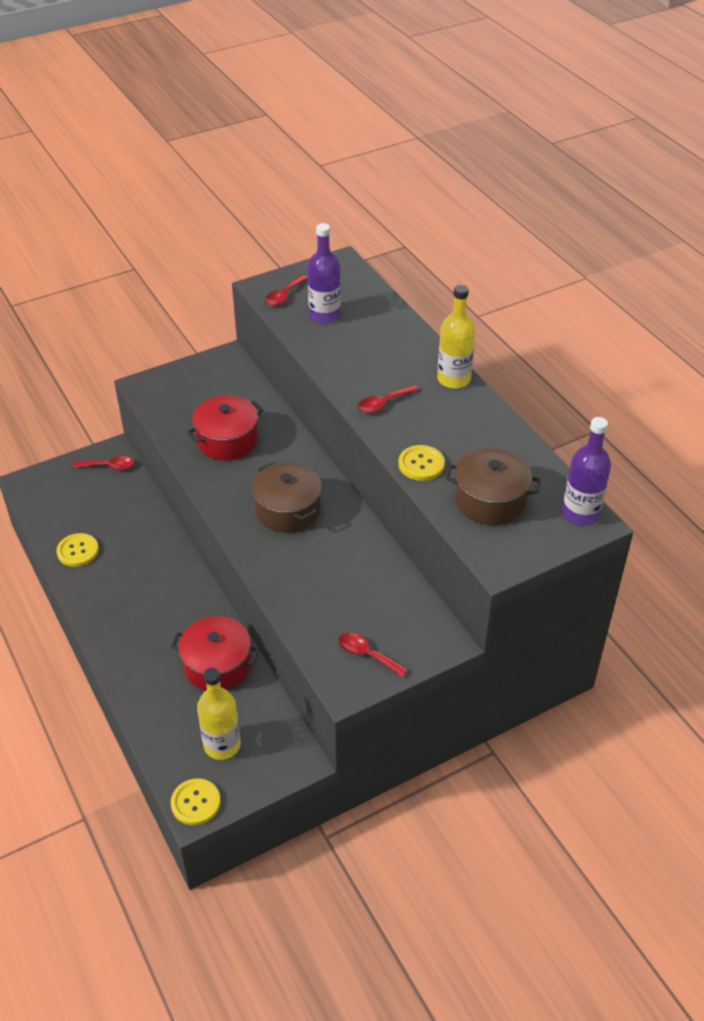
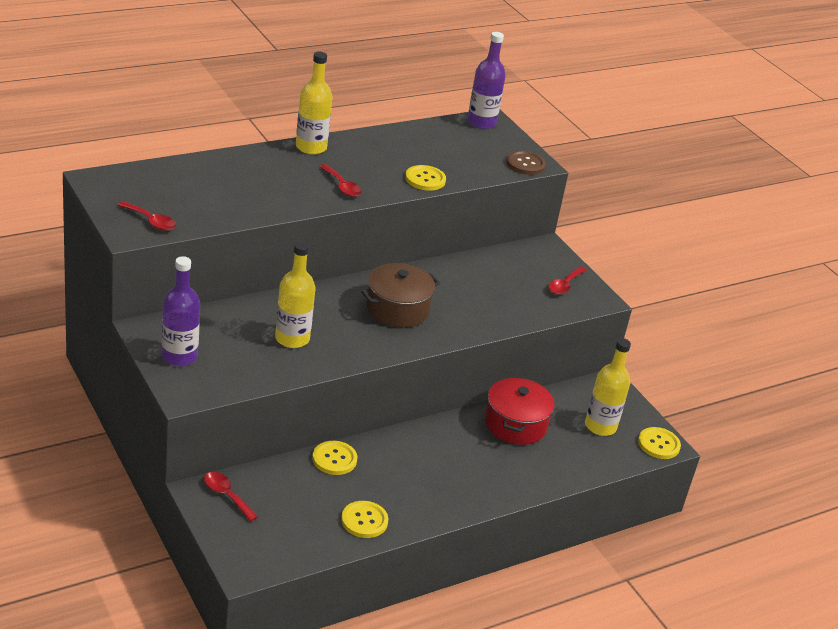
camera: 95 degrees left, 10 degrees down
(109, 466) = (226, 495): red spoon -> red spoon turned 45 degrees counterclockwise
(156, 528) = (334, 459): none -> yellow button
(227, 440) = (292, 339): red pot -> yellow bottle
(324, 316) = (195, 201): purple bottle -> purple bottle (179, 356)
(490, 500) = (468, 156): brown pot -> none
(492, 552) = (525, 164): none -> brown button

